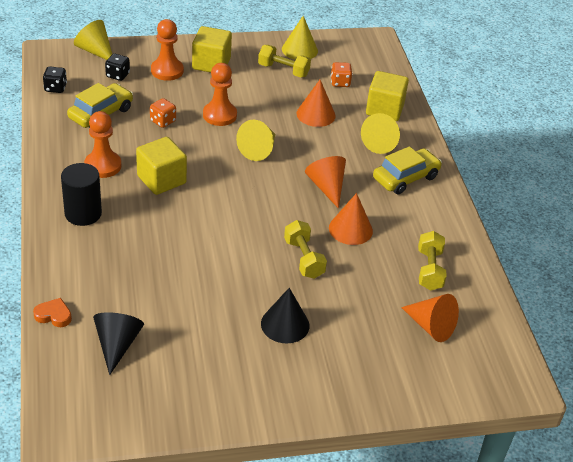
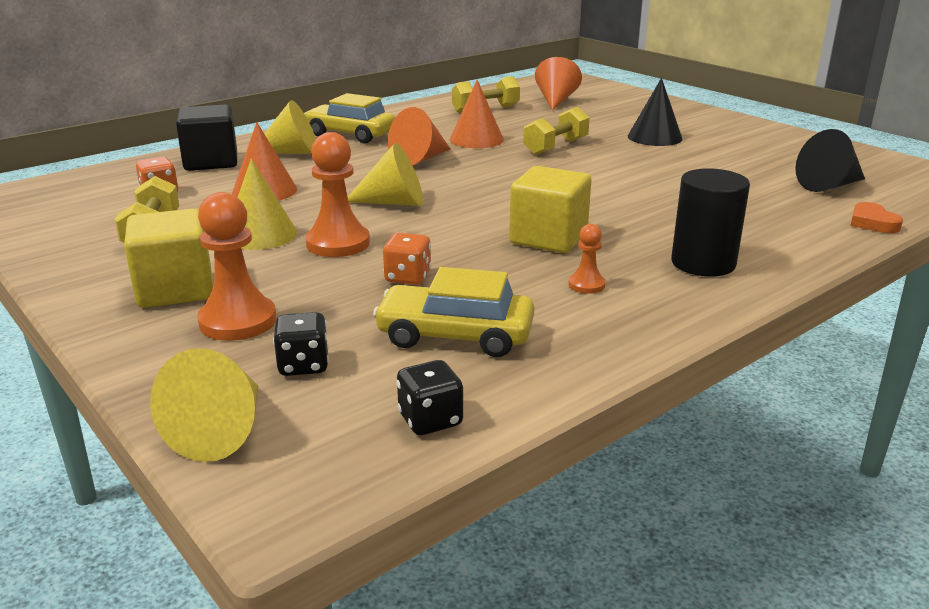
camera: 115 degrees left, 15 degrees down
(103, 166) = (586, 285): orange pawn -> orange pawn, size x0.52
(299, 50) = (69, 235): yellow cone -> yellow cone (260, 234)
(384, 109) = (211, 162): yellow cube -> black cube

